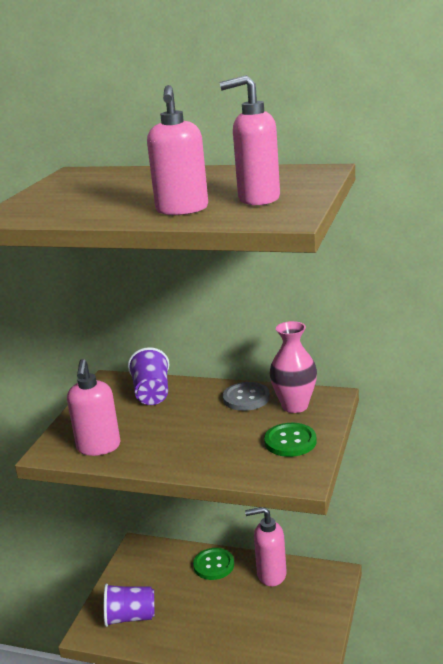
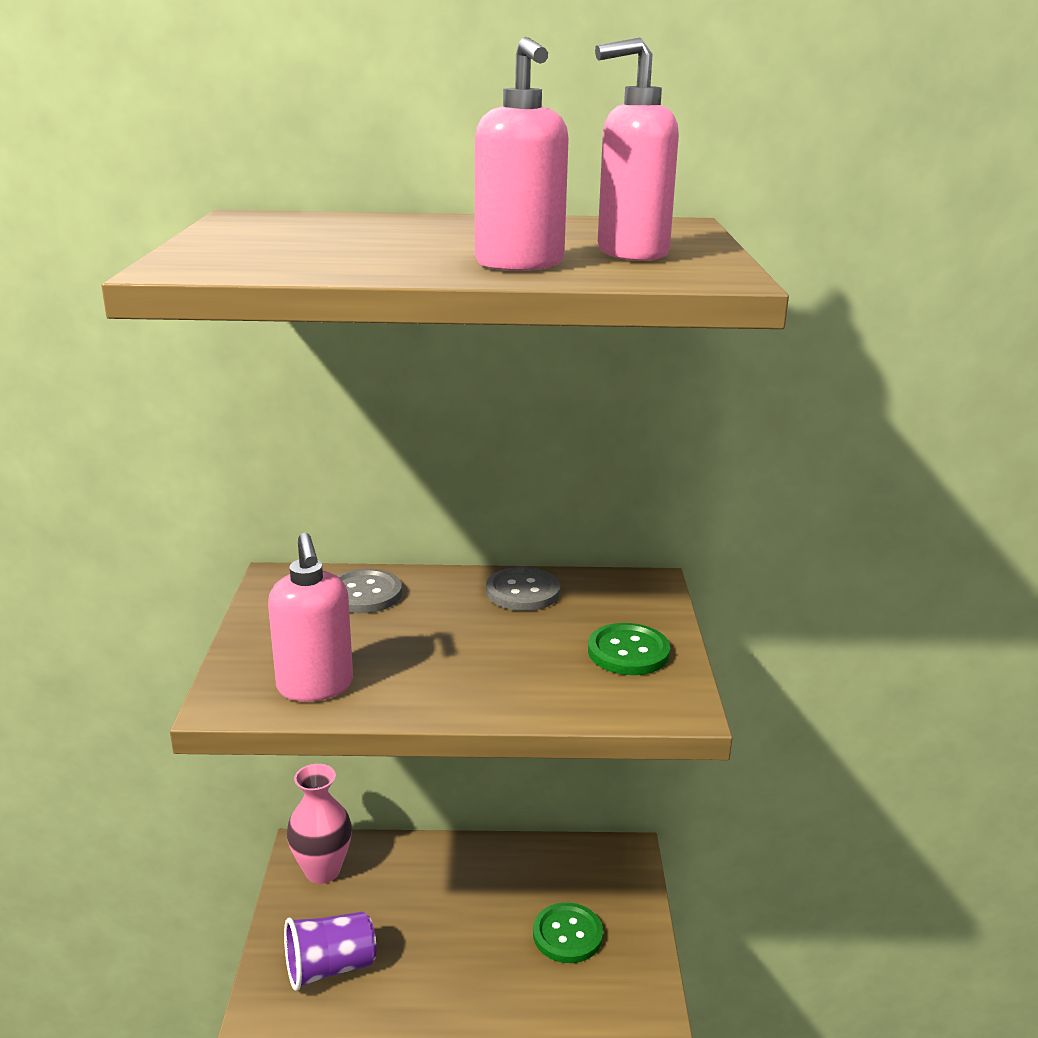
camera: 20 degrees left, 0 degrees up
(152, 393) = (364, 594): purple cup -> grey button
(213, 565) = (439, 863): green button -> green button (567, 935)
(271, 574) = (532, 866): pink soap dispenser -> none
(295, 406) = (604, 599): pink vase -> pink vase (322, 870)

